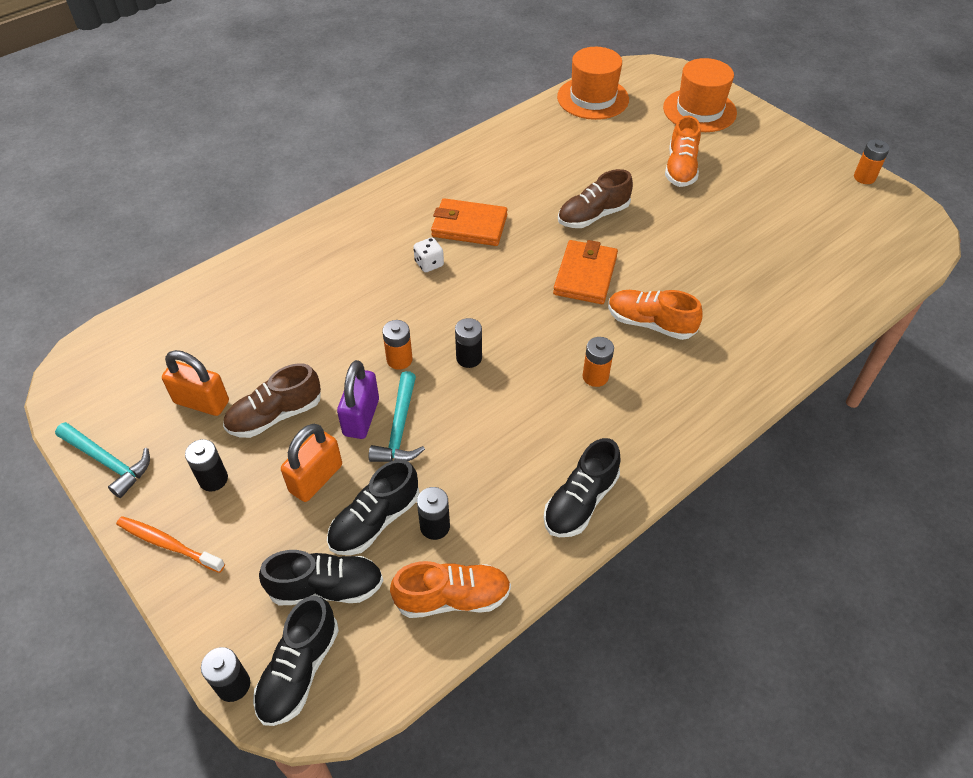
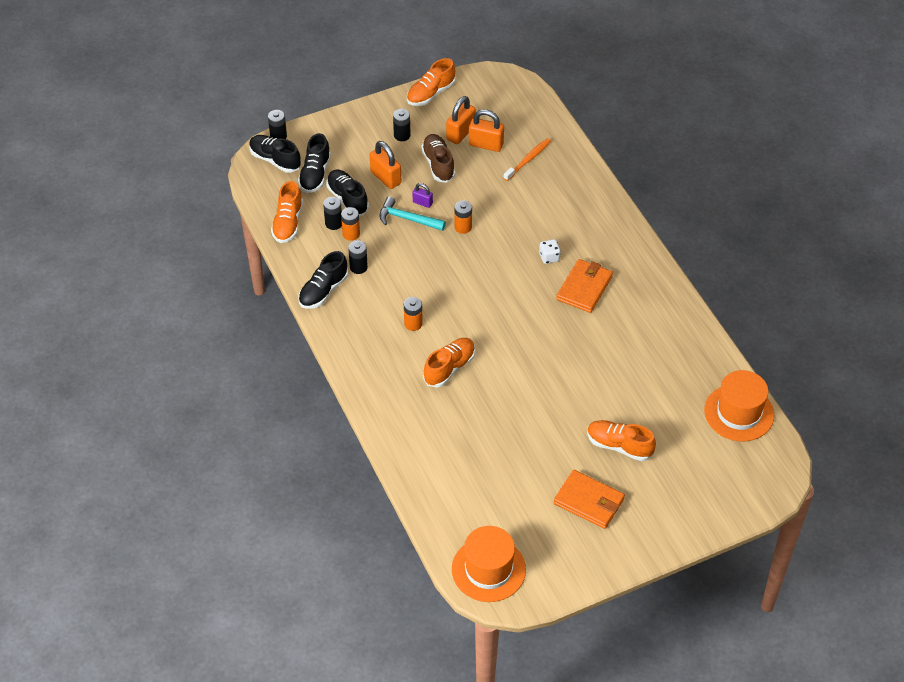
camera: 105 degrees right, 0 degrees up
(108, 462) = (430, 93): turquoise hammer -> orange shoe
(168, 544) = (367, 116): orange toothbrush -> orange toothbrush (528, 160)
(224, 367) = (486, 144): none -> orange padlock
(361, 417) = (422, 202): purple padlock -> purple padlock, size x0.56
(469, 358) = (452, 262): black battery -> black battery (358, 267)
(580, 502) = (323, 291): black shoe -> black shoe turned 105 degrees counterclockwise
(585, 275) = (509, 344): orange wallet -> orange wallet (589, 501)
(593, 216) = (574, 367): brown shoe -> none
(699, 110) = (702, 490): orange hat -> orange hat (488, 569)
(864, 177) = (571, 581): orange battery -> orange battery (351, 234)

